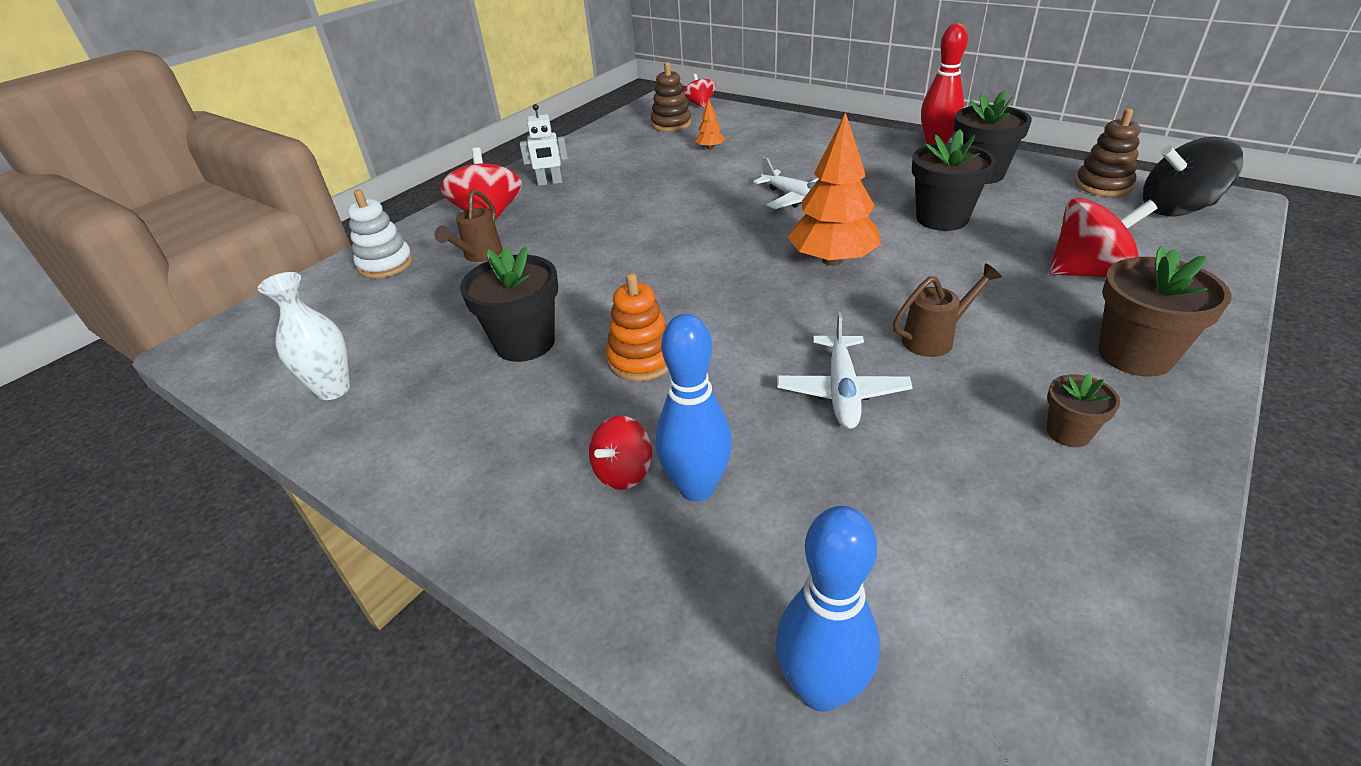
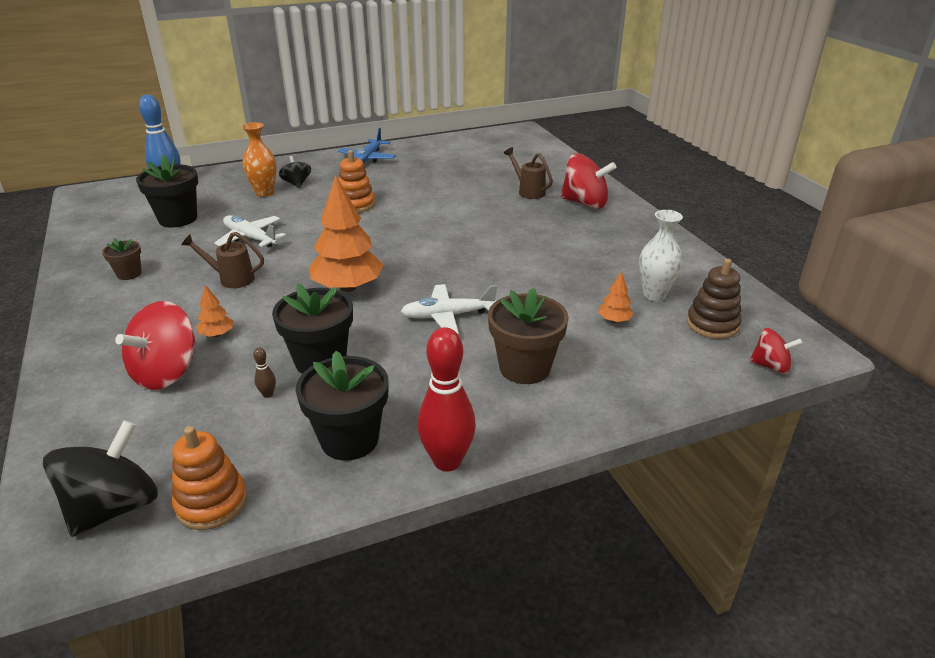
camera: 120 degrees right, 5 degrees down
(333, 389) = (443, 148): white vase -> white vase (654, 295)
(385, 264) = (554, 169): white stacking toy -> none
(438, 452) = (367, 159): none -> blue plane
(525, 343) = (415, 185): black flower pot -> black flower pot (178, 219)
(550, 183) = (620, 233): white robot -> none
(623, 472) = (296, 184): red spinning top -> black spinning top
(696, 488) = (264, 193): blue bowling pin -> orange vase
(935, 338) = (231, 279): brown watering can -> brown watering can turned 90 degrees clockwise
(1009, 218) = (268, 394): none -> brown bowling pin
(1010, 282) = (217, 334): none -> orange tree
(1102, 185) = (211, 503): brown stacking toy -> orange stacking toy
(1135, 355) = (108, 327): brown flower pot -> brown flower pot (524, 368)

